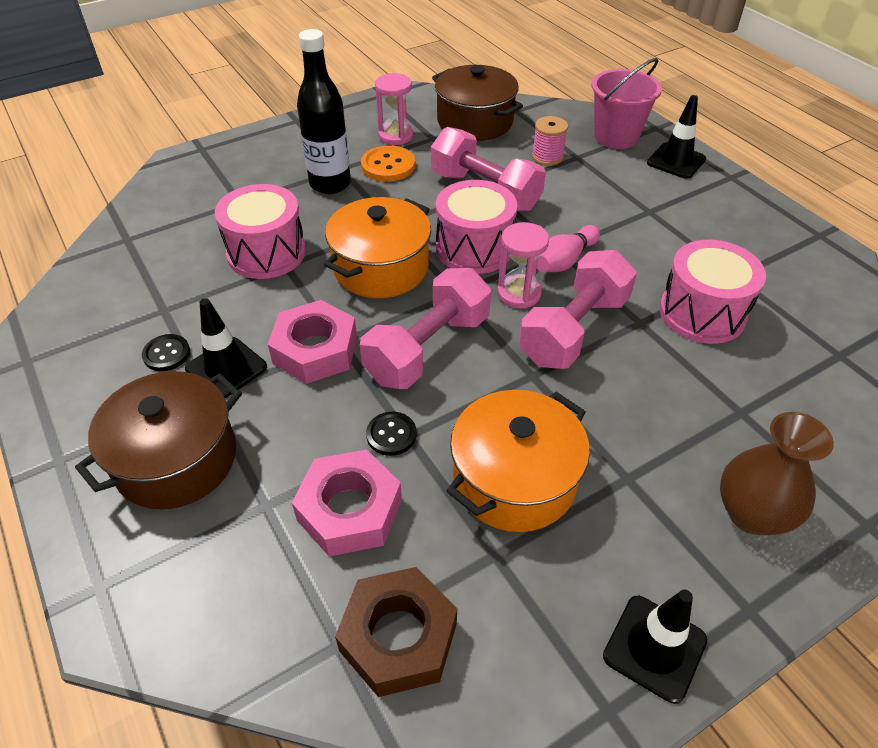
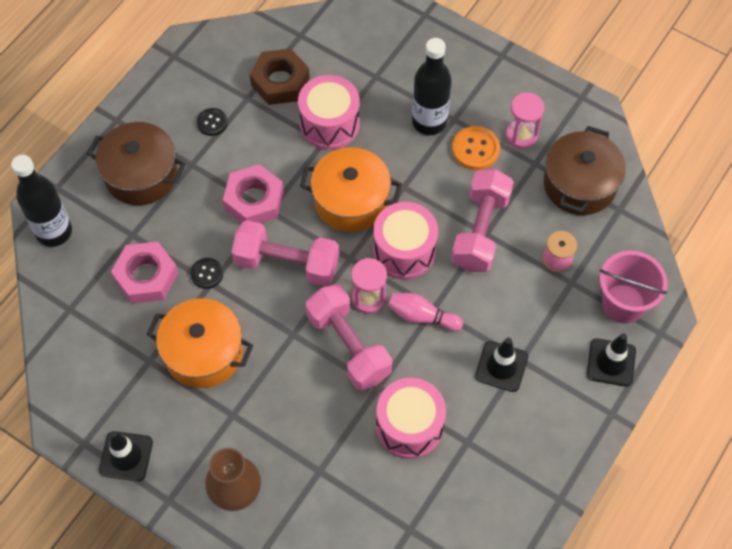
camera: 65 degrees right, 15 degrees up
(178, 619) = (54, 232): none -> black bottle
(226, 368) = (216, 160): black traffic cone -> black traffic cone (501, 366)
(398, 637) = (84, 333): brown nut -> brown nut (280, 81)
(574, 330) = (348, 346): pink dumbbell -> pink dumbbell turned 45 degrees clockwise

